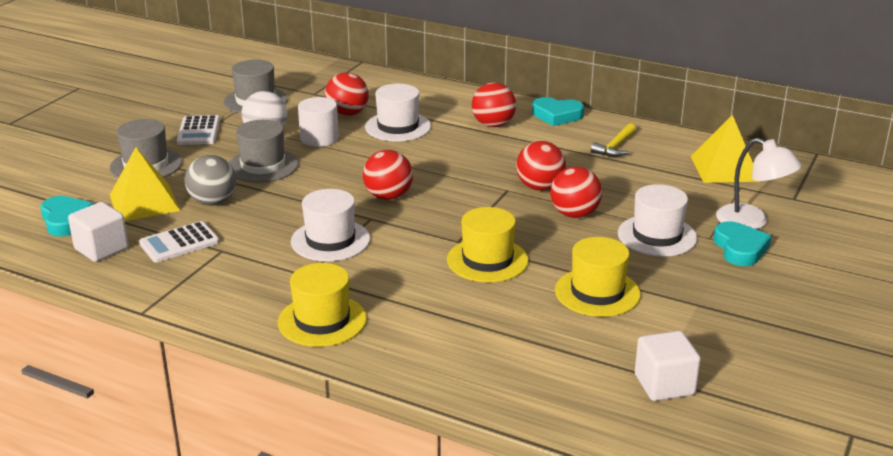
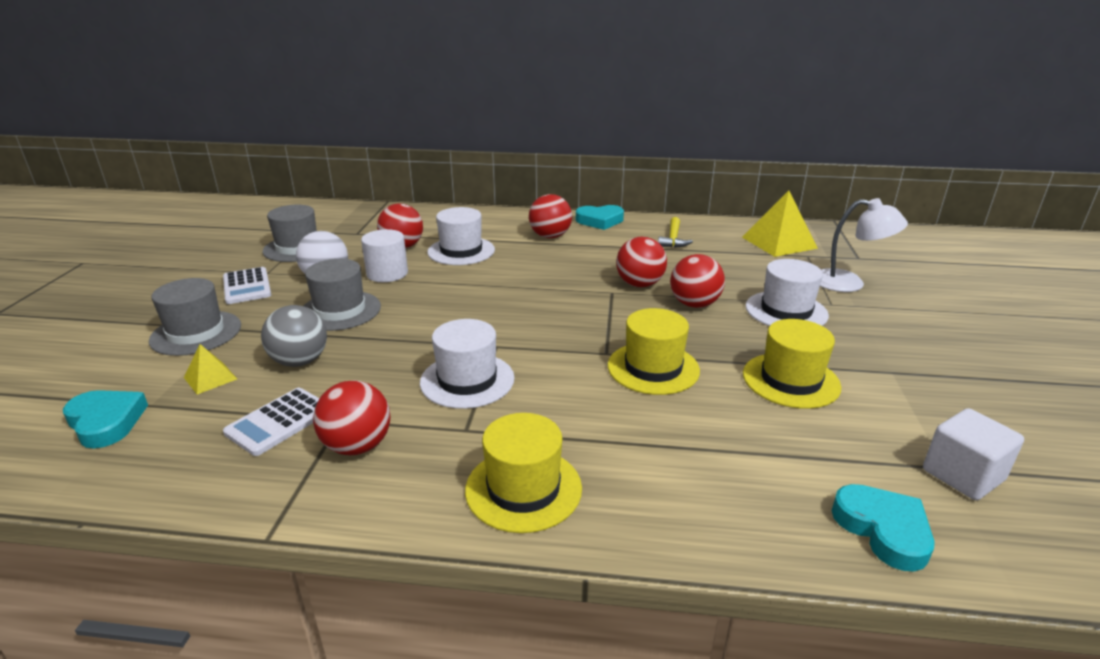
camera: 20 degrees left, 0 degrees up
(101, 249) = (170, 453): white cube -> none
(144, 202) = (210, 378): yellow pyramid -> yellow pyramid, size x0.52
(388, 196) = (498, 319): red ball -> red ball (357, 446)
(740, 248) = (866, 309): turquoise heart -> turquoise heart (883, 530)

